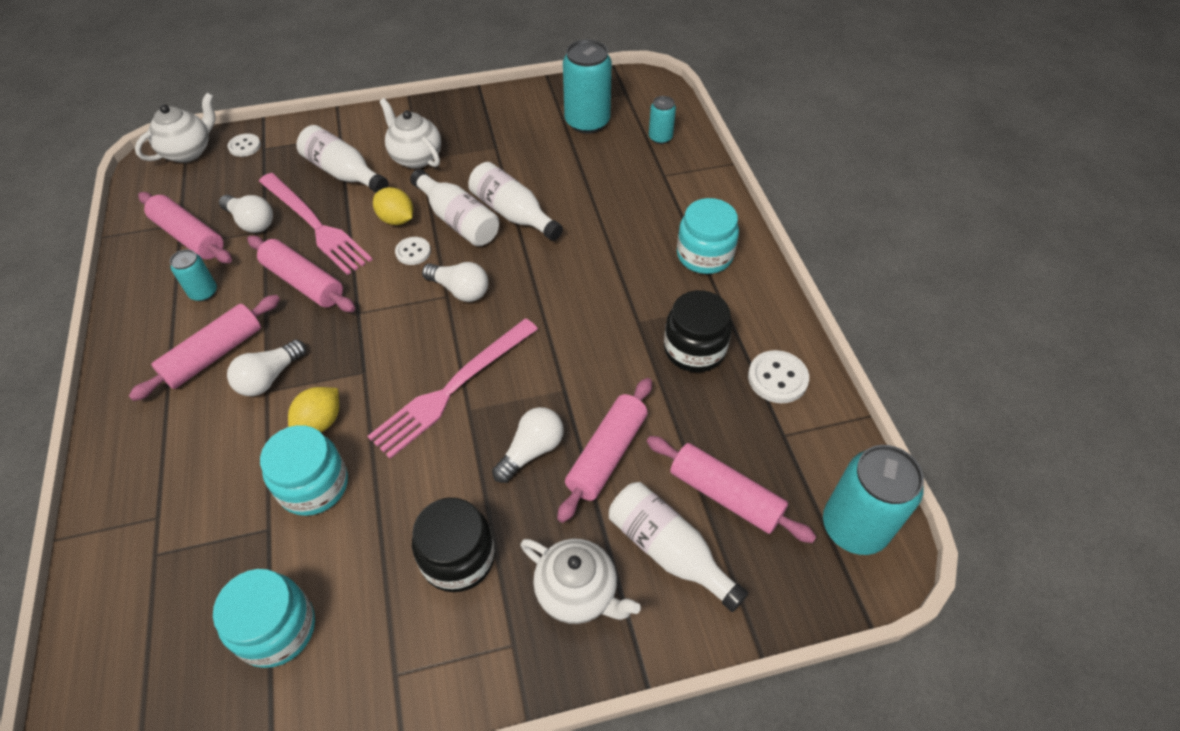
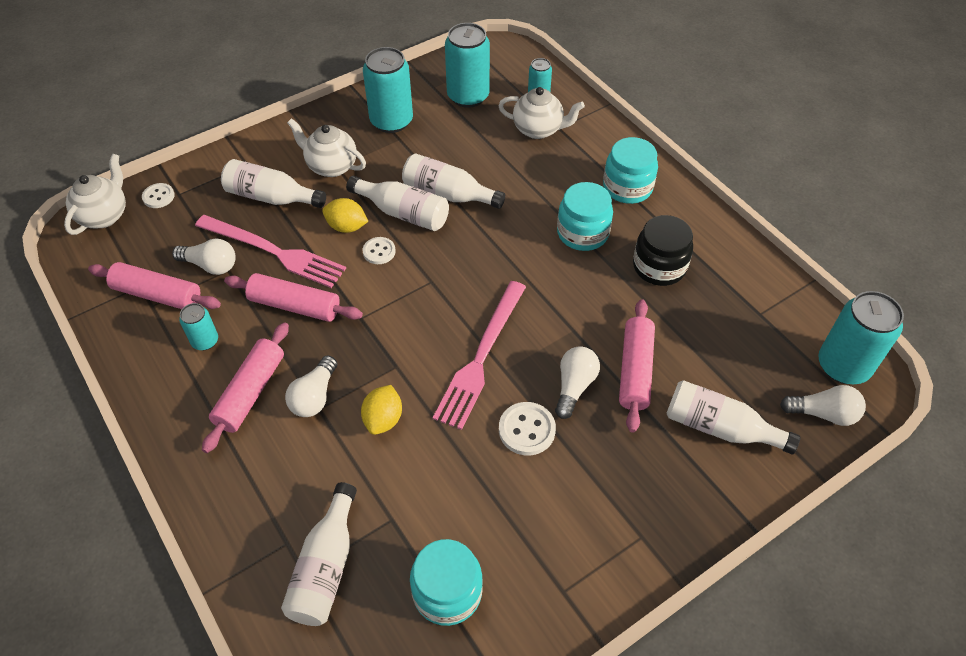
camera: 20 degrees left, 0 degrees up
(177, 556) = (326, 567): none -> white bottle
(313, 485) = (409, 472): turquoise jar -> turquoise jar (582, 233)
(458, 558) = (562, 488): black jar -> none
(460, 290) = (440, 273): white light bulb -> white light bulb (823, 413)
(498, 128) = (391, 121): none -> turquoise can
(578, 593) = (669, 482): white teapot -> white teapot (539, 129)
(725, 495) = (740, 372): pink rolling pin -> none
(777, 378) = (734, 271): white button -> white button (527, 430)

